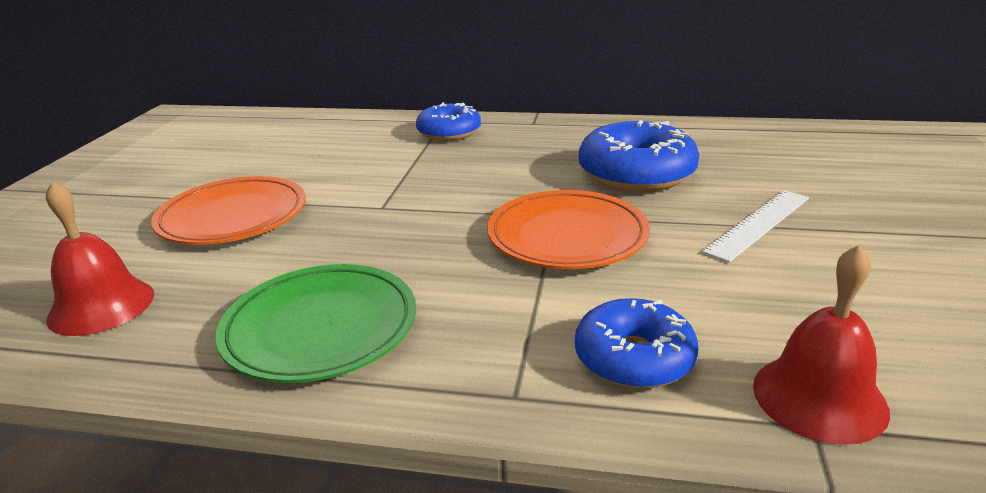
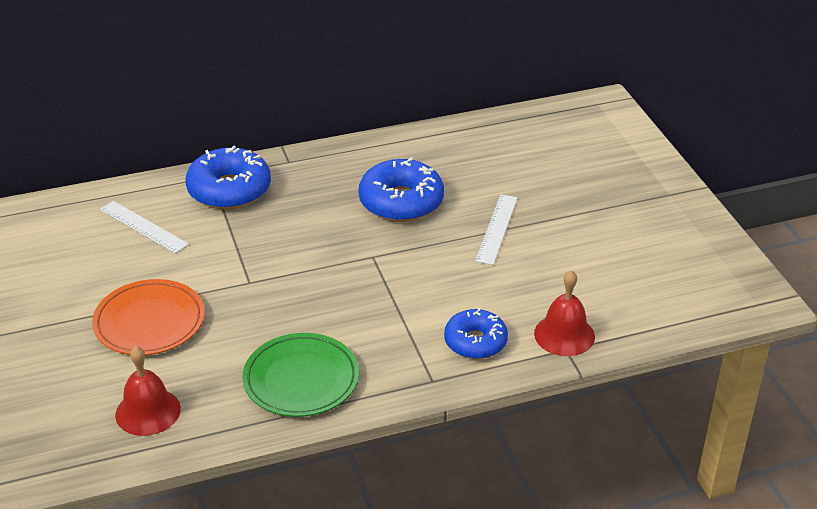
camera: 30 degrees left, 10 degrees up
(334, 143) = (143, 227): none -> white ruler
(449, 132) = (229, 190): blue donut -> blue donut, size x1.53
(567, 236) = (391, 272): orange plate -> none

